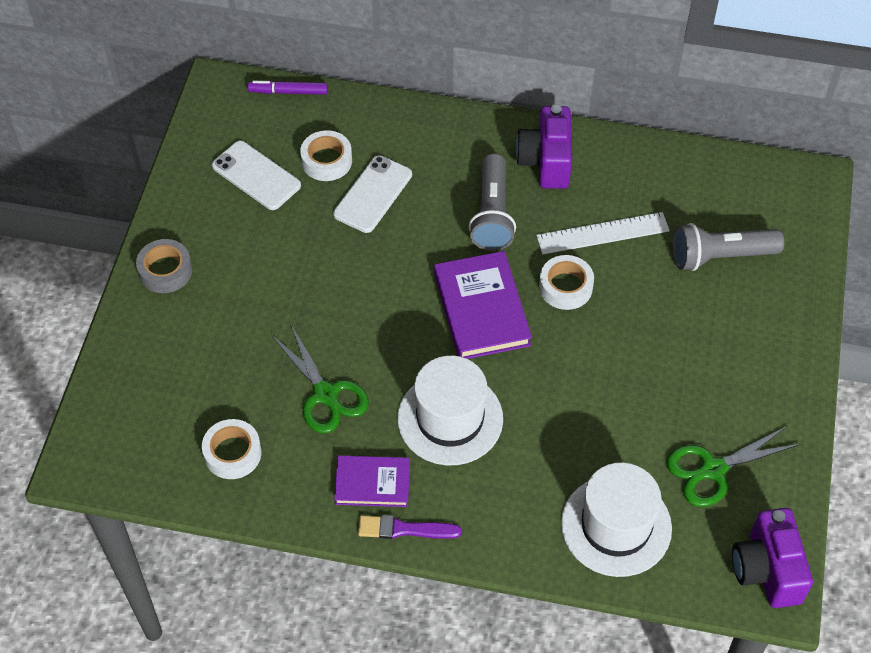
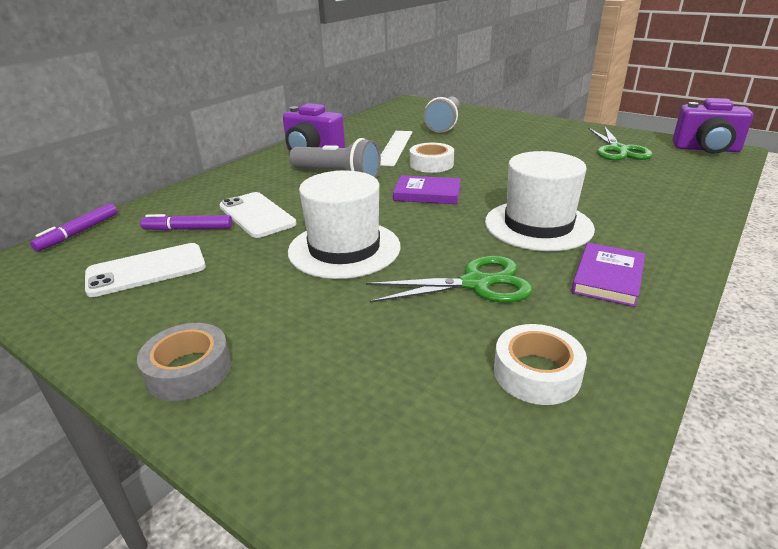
camera: 65 degrees left, 25 degrees down
(326, 161) = (188, 229): white tape -> purple marker
(404, 529) = (672, 271): purple brush -> none
(481, 309) = (427, 193): purple book -> purple book, size x0.63
(616, 526) = (668, 183): white hat -> white hat (344, 249)

